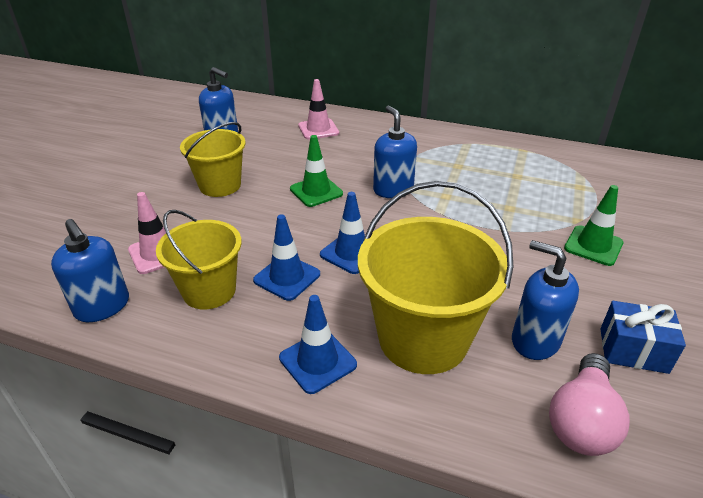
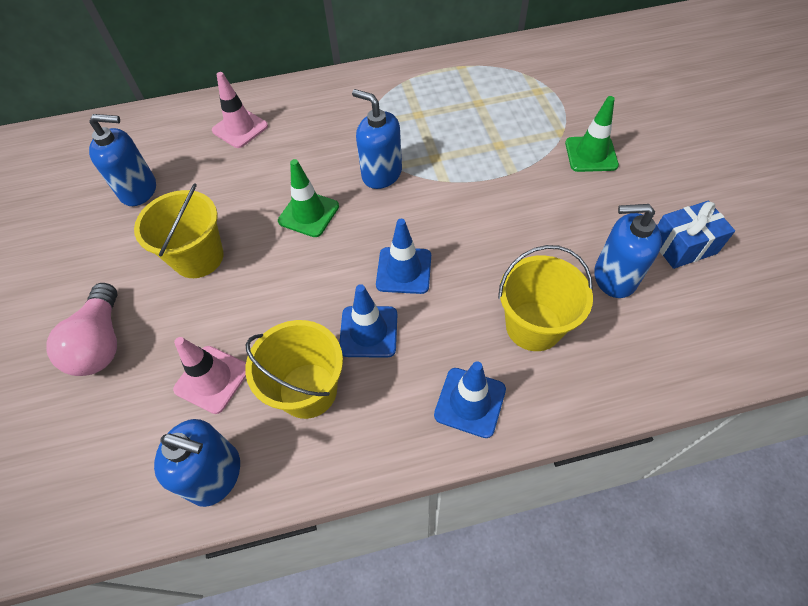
camera: 30 degrees left, 20 degrees up
(423, 338) = (533, 326): yellow bucket -> yellow bucket, size x0.64
(582, 420) = (691, 330): pink light bulb -> pink light bulb (101, 342)

